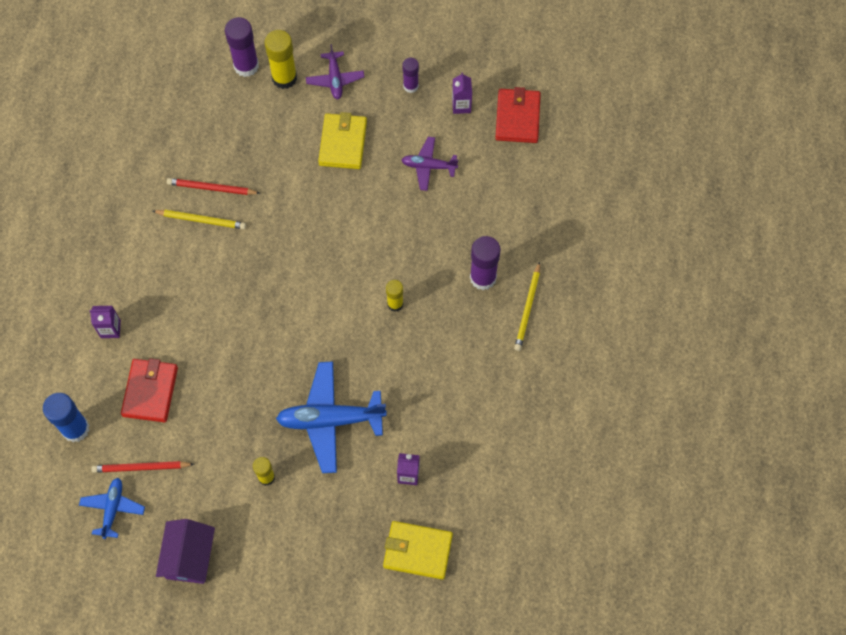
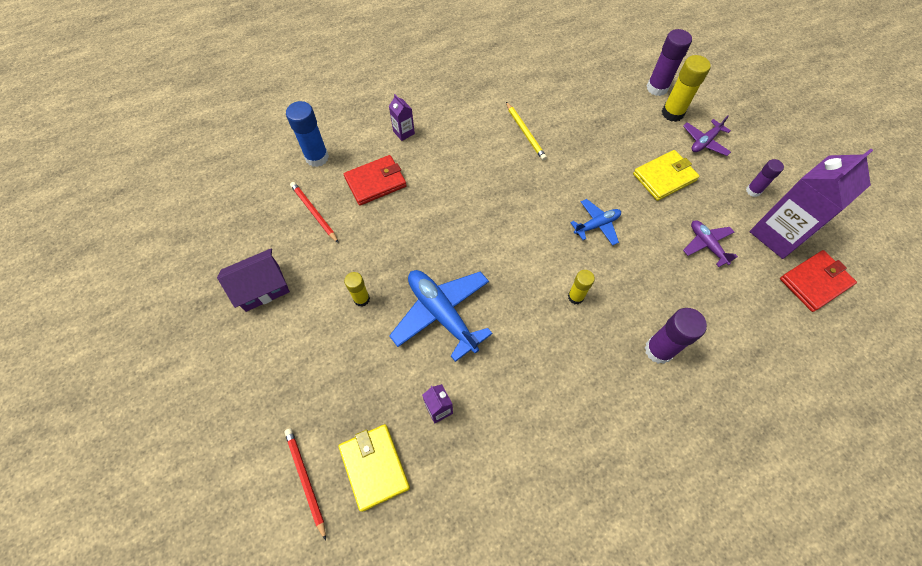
camera: 55 degrees right, 5 degrees down
(113, 509) = (271, 215): blue plane -> blue plane (596, 225)
(211, 188) = (553, 124): red pencil -> red pencil (305, 480)
(461, 105) = (777, 234): purple carton -> purple carton, size x2.29
(528, 308) = (667, 409): yellow pencil -> none

